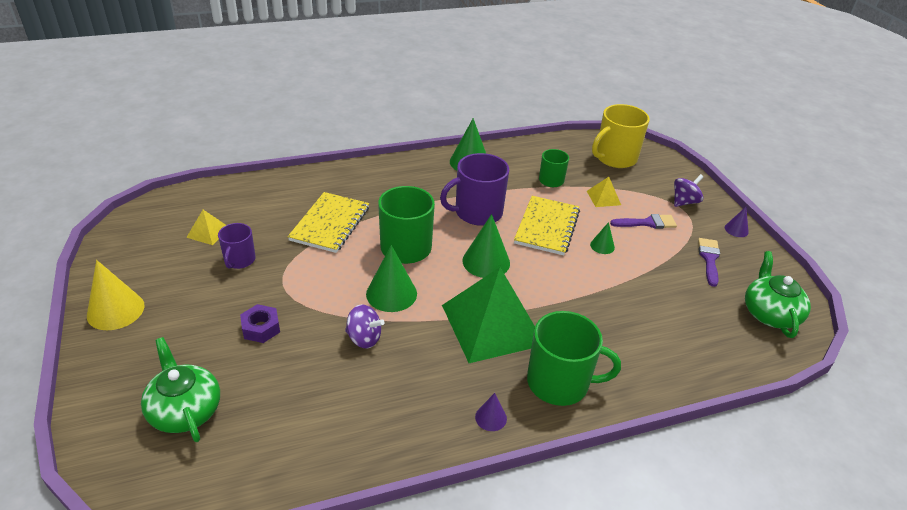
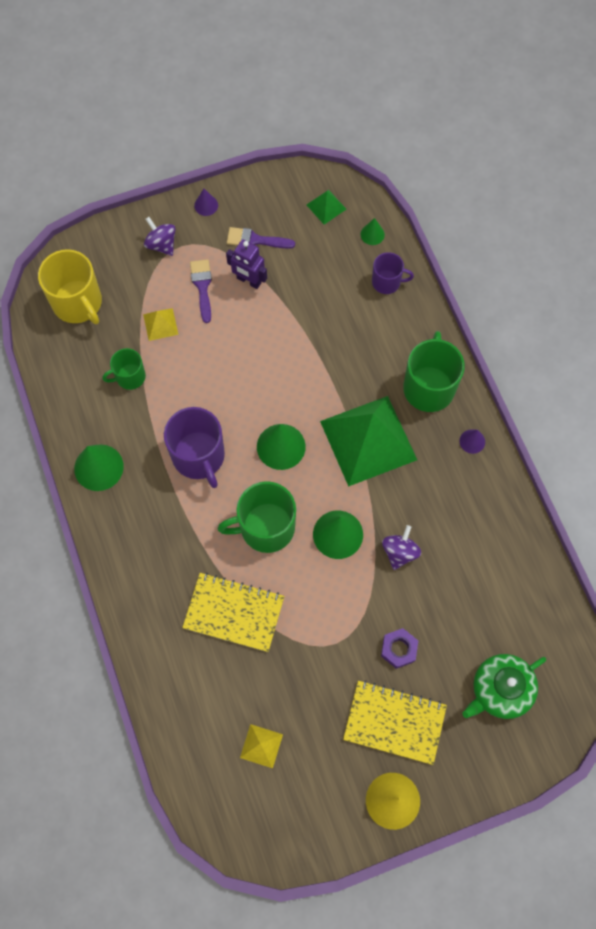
camera: 90 degrees left, 30 degrees up
(239, 260) = (304, 697): purple mug -> purple mug (387, 282)
(546, 227) = (218, 386): yellow notebook -> yellow notebook (394, 722)
(602, 246) = (244, 334): green cone -> green cone (372, 234)
(661, 252) = (248, 281): none -> purple robot
(769, 313) = (326, 207): green teapot -> green pyramid

